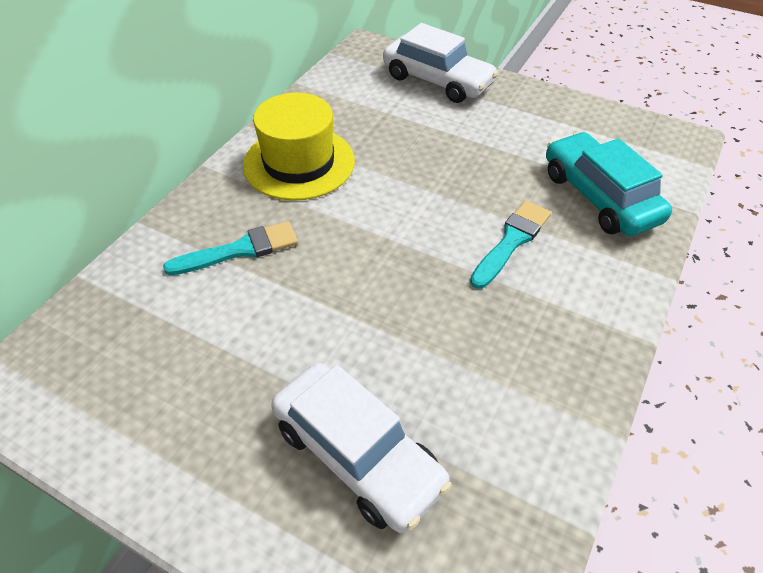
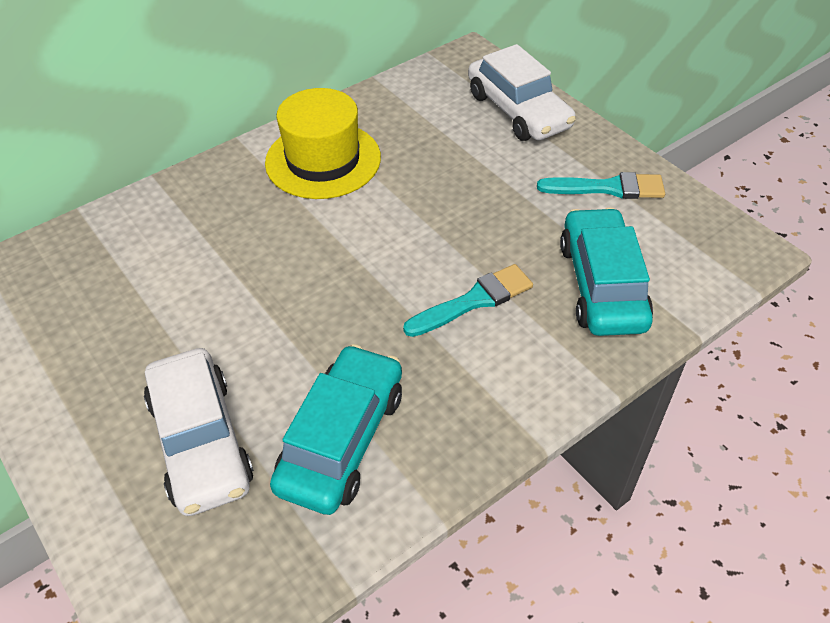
camera: 25 degrees right, 0 degrees up
(240, 250) = (218, 228): turquoise brush -> turquoise brush (607, 188)
(486, 400) = (342, 439): none -> turquoise car

